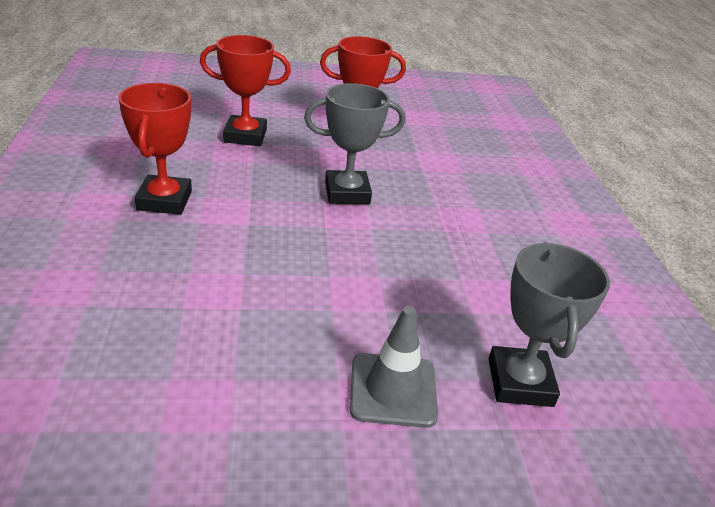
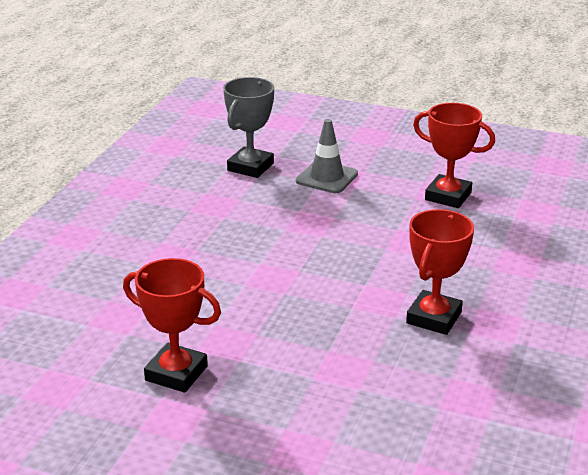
camera: 150 degrees left, 5 degrees down
(245, 136) = (319, 389): red trophy -> red trophy (448, 196)
(347, 193) = (254, 296): grey trophy -> none

